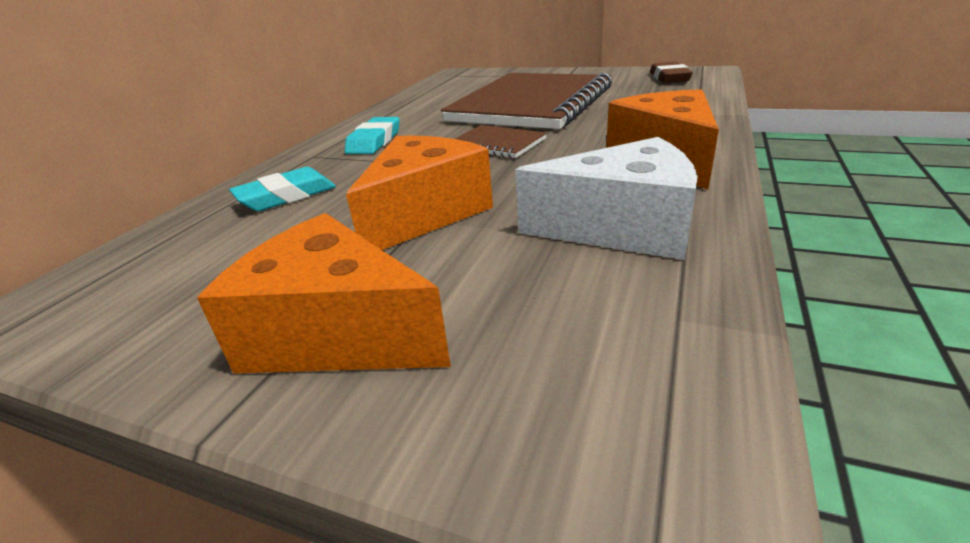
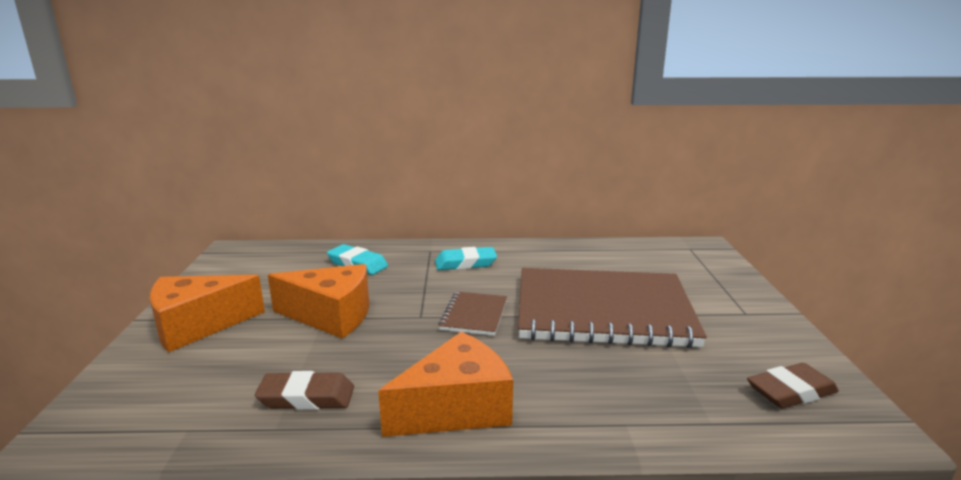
camera: 65 degrees right, 10 degrees down
(337, 333) = (198, 326): orange cheese -> orange cheese turned 120 degrees counterclockwise
(621, 228) = (306, 397): white cheese -> brown eraser

